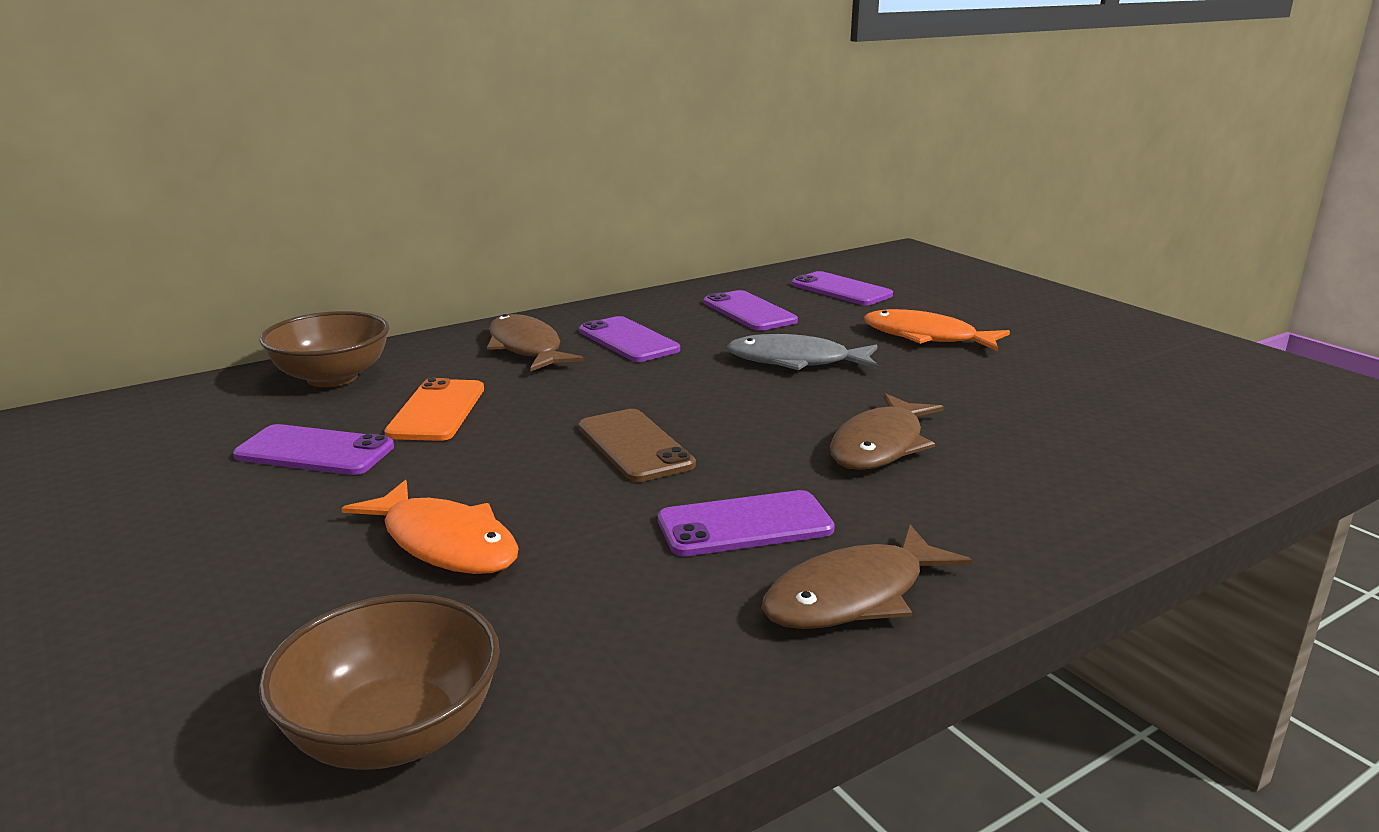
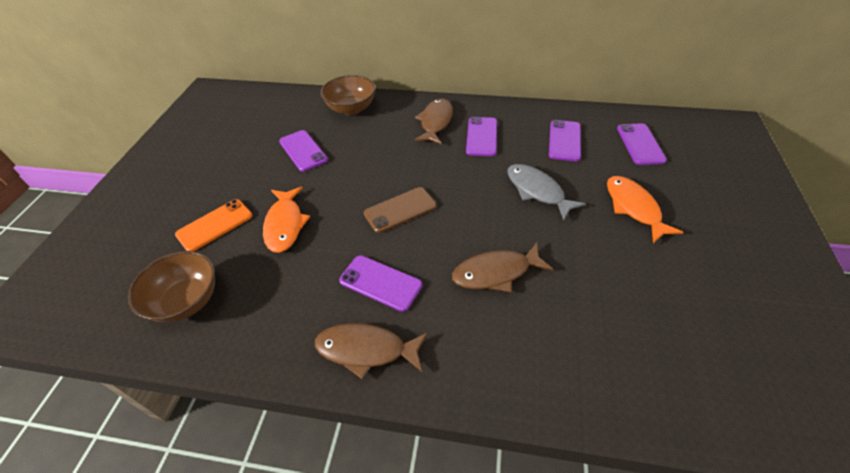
camera: 45 degrees right, 25 degrees up
(437, 411) = (361, 148): orange phone -> orange phone (215, 225)
(635, 446) = (400, 210): brown phone -> brown phone turned 45 degrees clockwise

